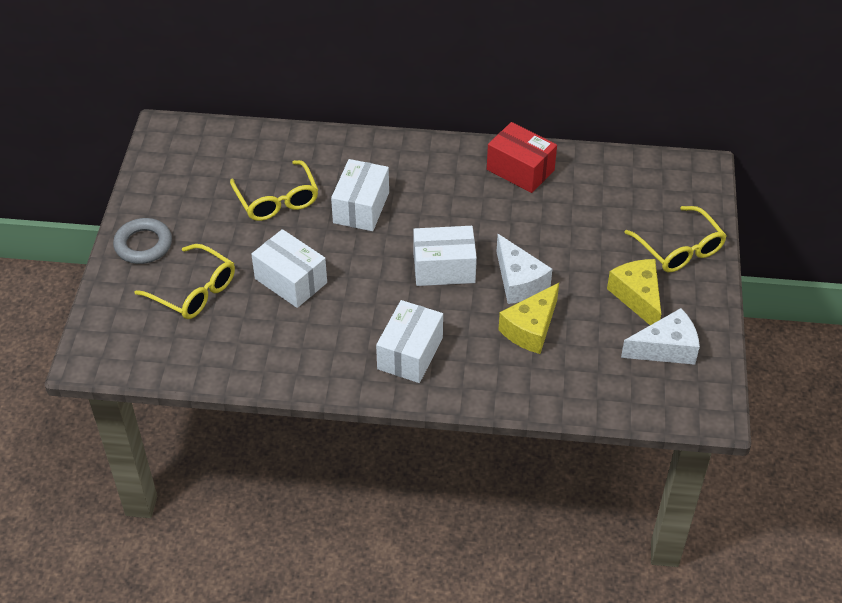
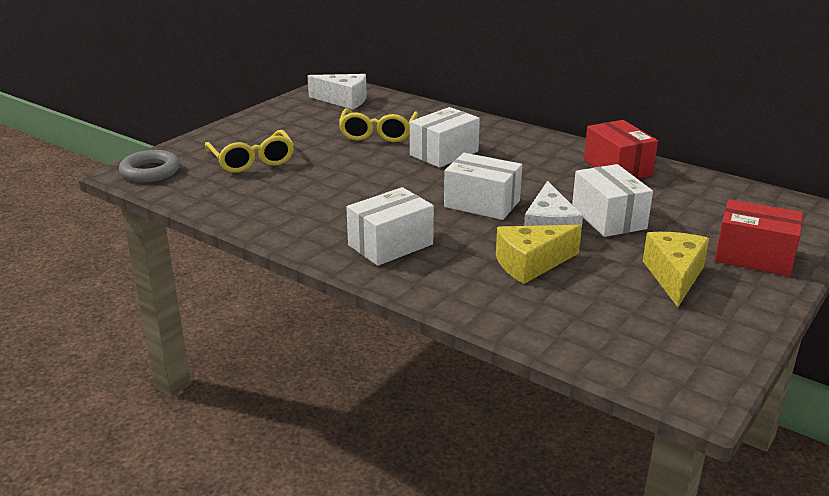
camera: 30 degrees right, 20 degrees down
(143, 245) = (246, 130): grey ring -> grey ring (150, 171)
(291, 281) = (336, 175): white box -> white box (608, 218)
(666, 348) = (677, 323): white cheese -> white cheese (344, 100)
(679, 249) = (754, 256): yellow glasses -> red box

